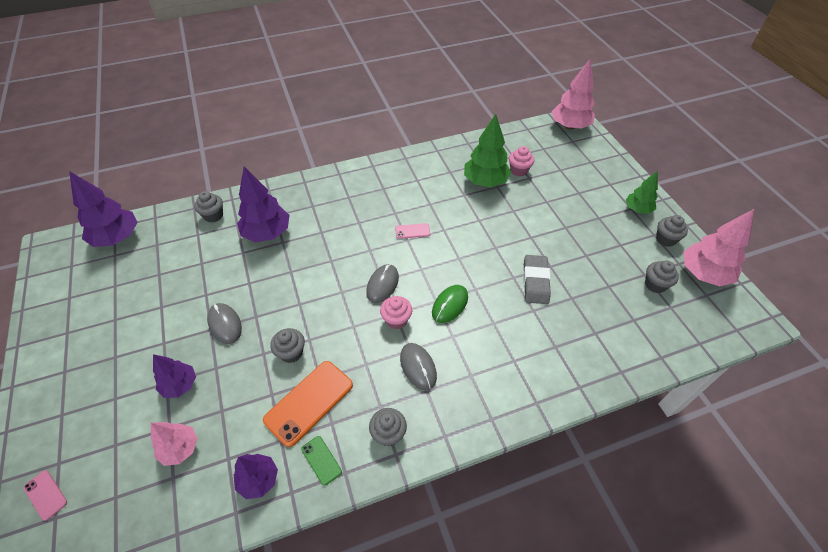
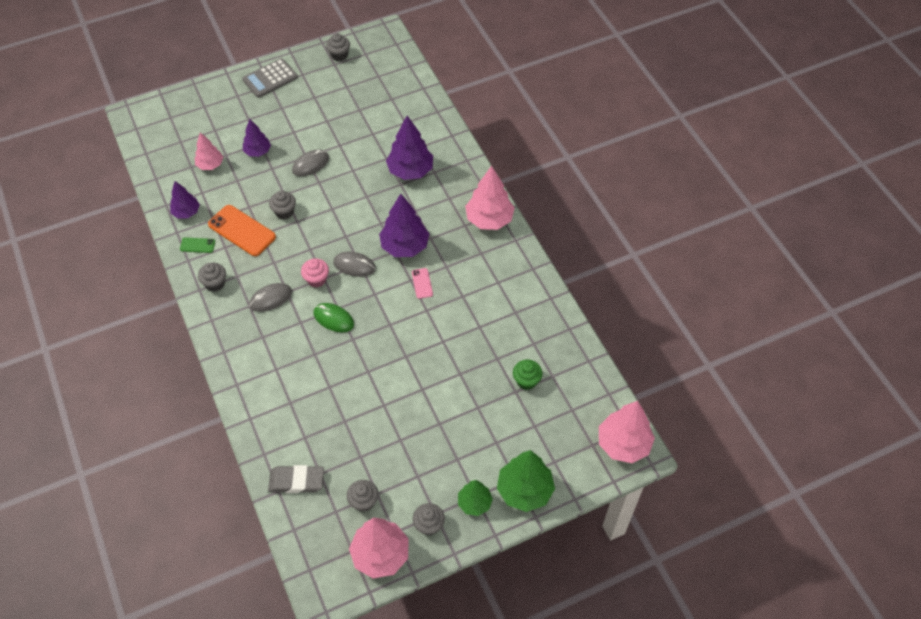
camera: 85 degrees right, 5 degrees up
(45, 495) = (184, 108): pink phone -> none
(52, 371) = (270, 78): none -> grey calculator
(117, 238) = (397, 71): purple tree -> purple tree (404, 246)
(213, 215) = (429, 127): grey cupcake -> grey cupcake (339, 55)
(321, 460) = (197, 245): green phone -> green phone turned 45 degrees clockwise
(345, 180) = (489, 219): none -> pink tree
(485, 181) = (503, 346): green tree -> green tree (524, 490)
(519, 170) = (526, 381): pink cupcake -> green cupcake
(535, 281) = (363, 390): grey eraser -> grey eraser (296, 481)

